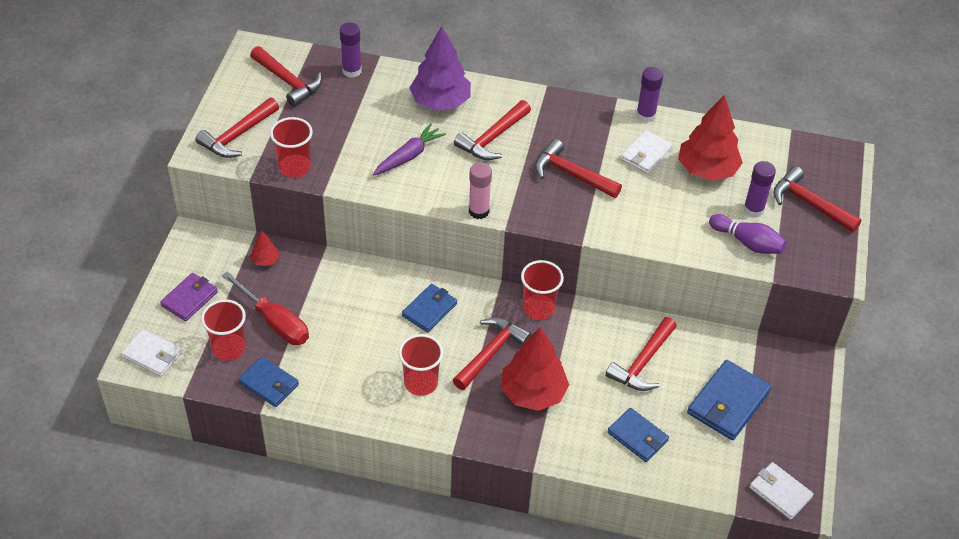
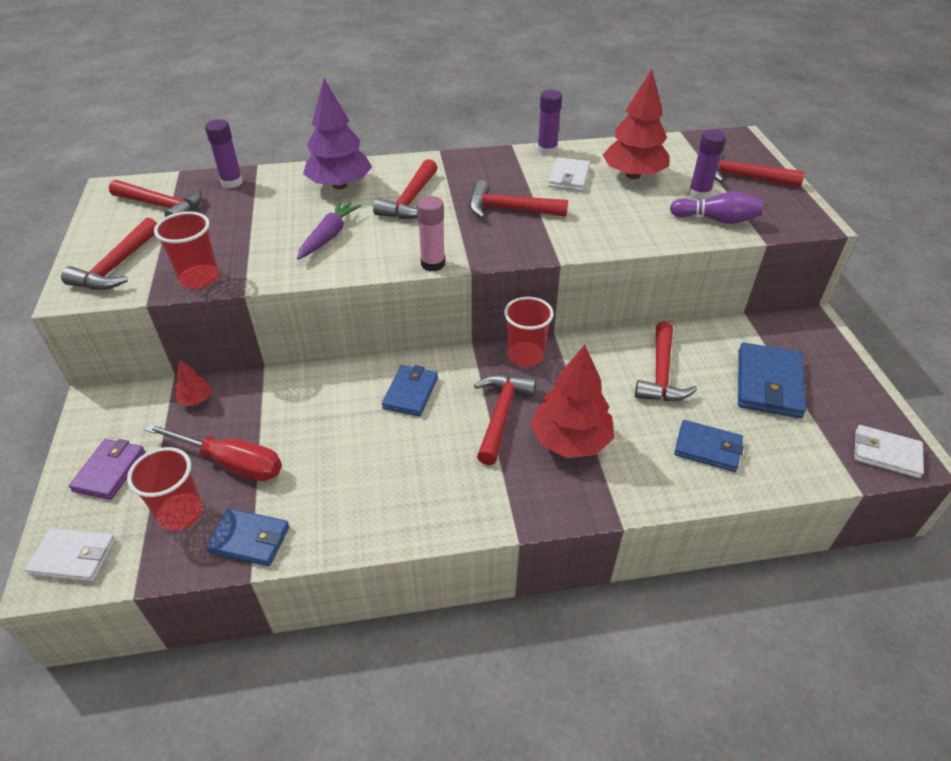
camera: 20 degrees left, 5 degrees down
(421, 383) = (439, 473): red cup -> none

